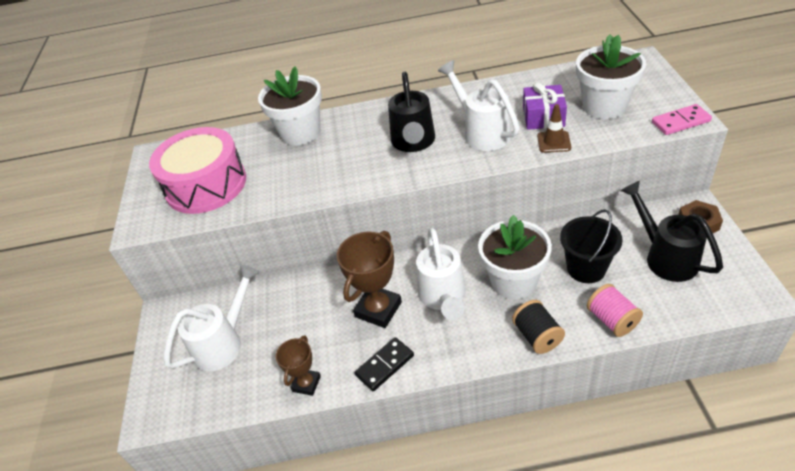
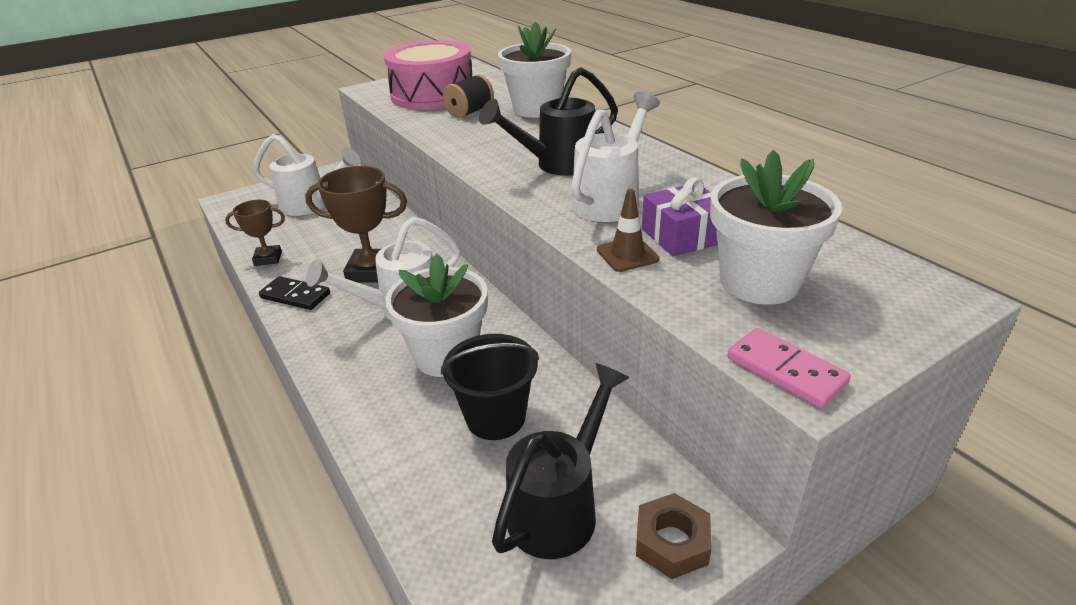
camera: 60 degrees right, 10 degrees down
(537, 336) = (356, 396): black spool -> black spool (470, 112)
(612, 320) = (401, 464): pink spool -> none

